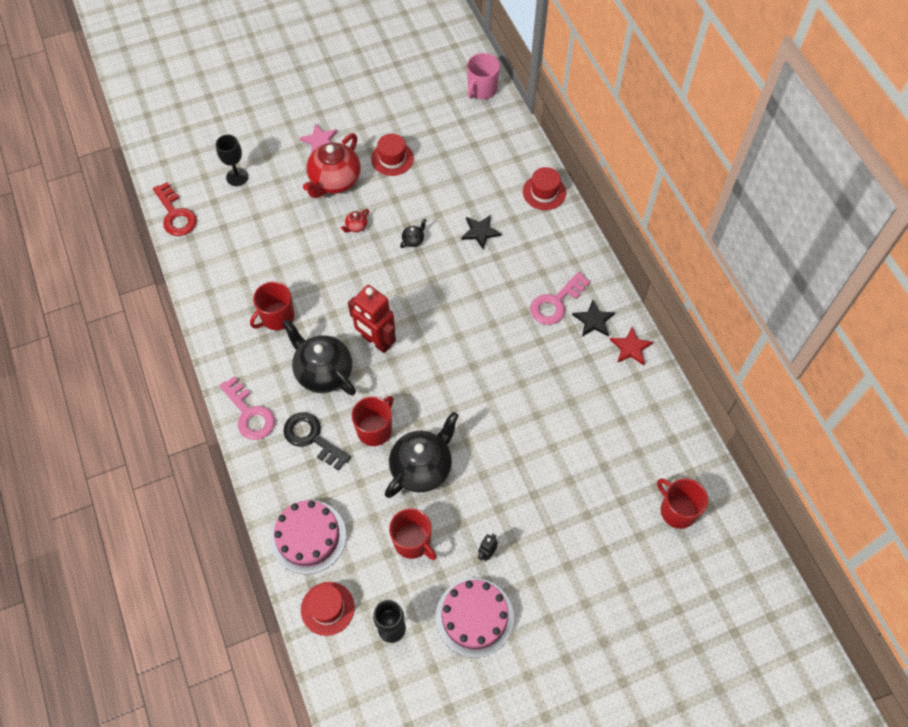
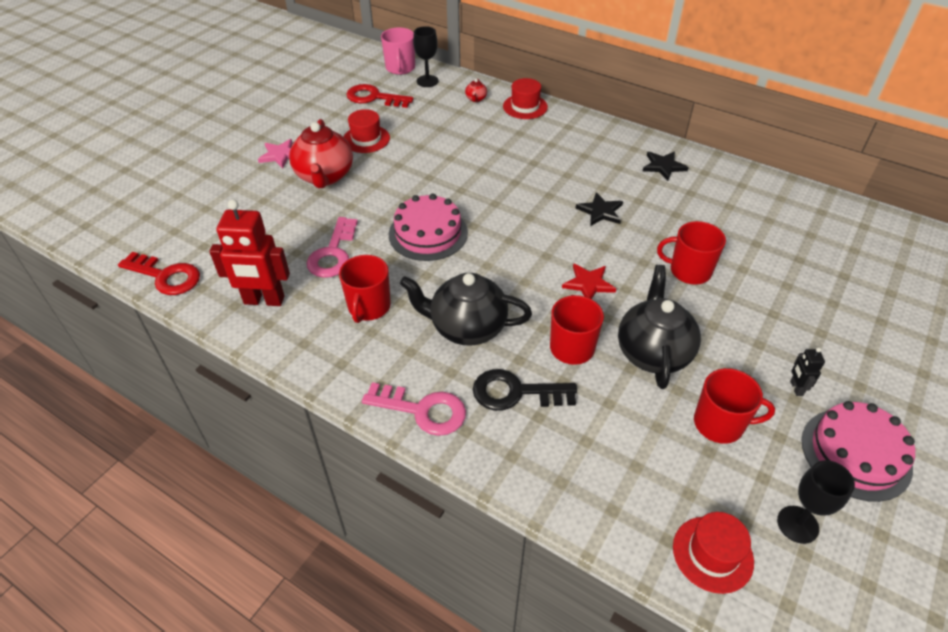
camera: 35 degrees left, 15 degrees down
(237, 177) = (214, 216): black goblet -> black goblet (427, 81)
(308, 537) = (612, 492): pink cake -> pink cake (428, 233)
(356, 226) = (380, 199): red teapot -> red teapot (476, 99)
(376, 341) = (493, 274): red robot -> red robot (264, 300)
(413, 240) = (447, 184): black teapot -> none
(433, 114) = (374, 97): none -> red key
(480, 232) = (501, 153): black star -> black star (600, 211)
(555, 303) = (619, 170): pink key -> pink key (333, 254)
(630, 348) = (713, 170): red star -> red star (588, 284)
(677, 510) = (891, 257): red mug -> red mug (689, 271)

